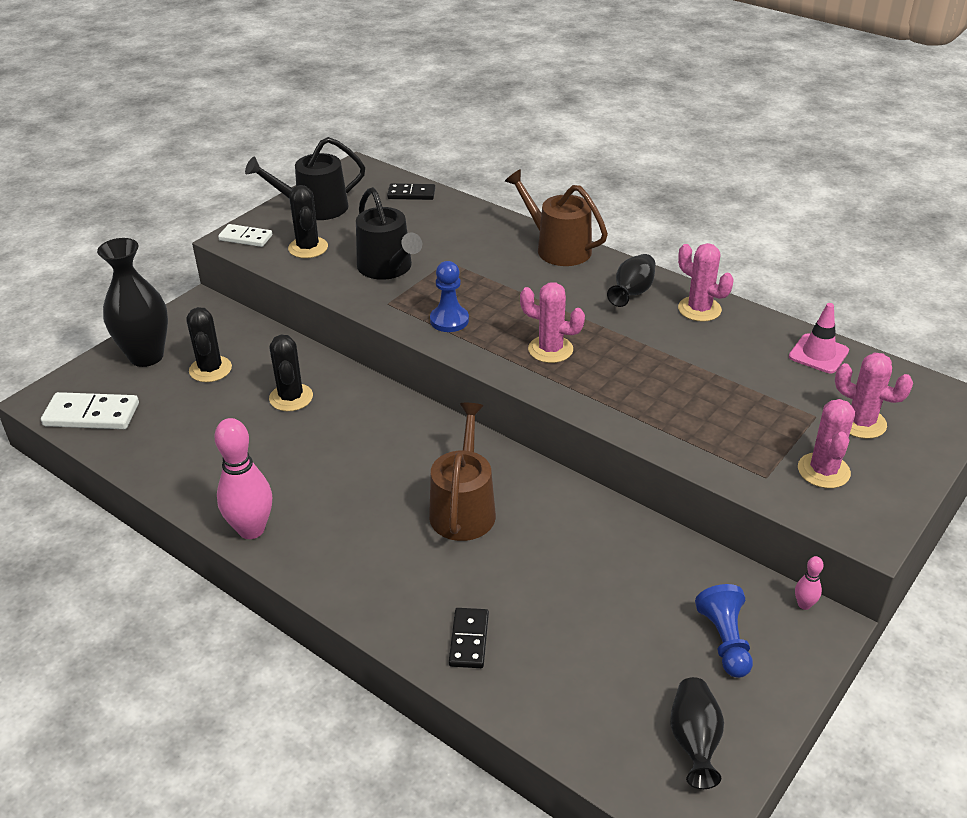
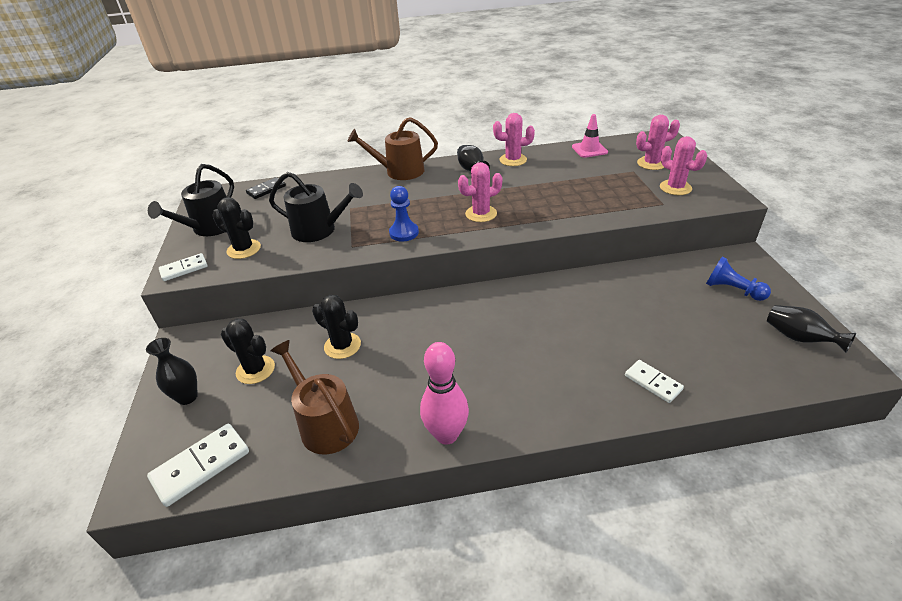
camera: 45 degrees left, 0 degrees up
(146, 356) = (187, 397): black vase -> black vase, size x0.60
(463, 508) = (538, 326): brown watering can -> brown watering can (325, 424)
(469, 640) = (653, 382): black domino -> white domino
(804, 604) = (727, 254): pink bowling pin -> none

